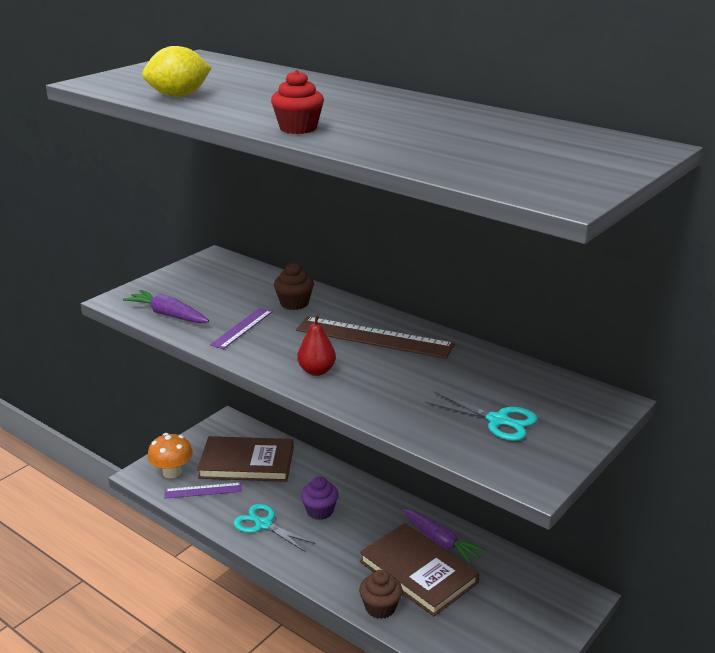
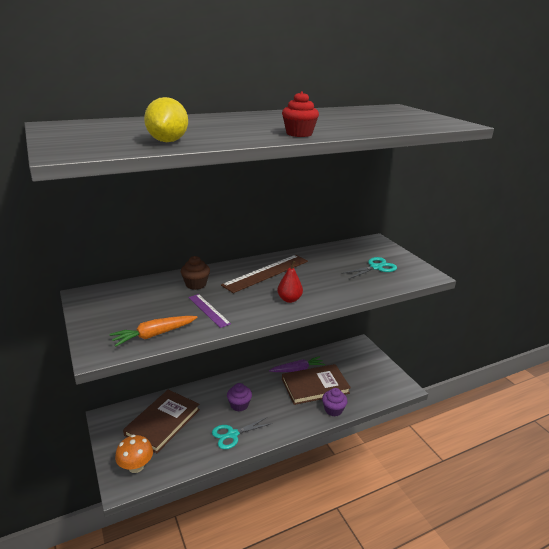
camera: 65 degrees left, 0 degrees up
(168, 315) = (154, 335): purple carrot -> orange carrot
(203, 490) = (173, 454): purple ruler -> none
(380, 607) = (333, 410): brown cupcake -> purple cupcake

